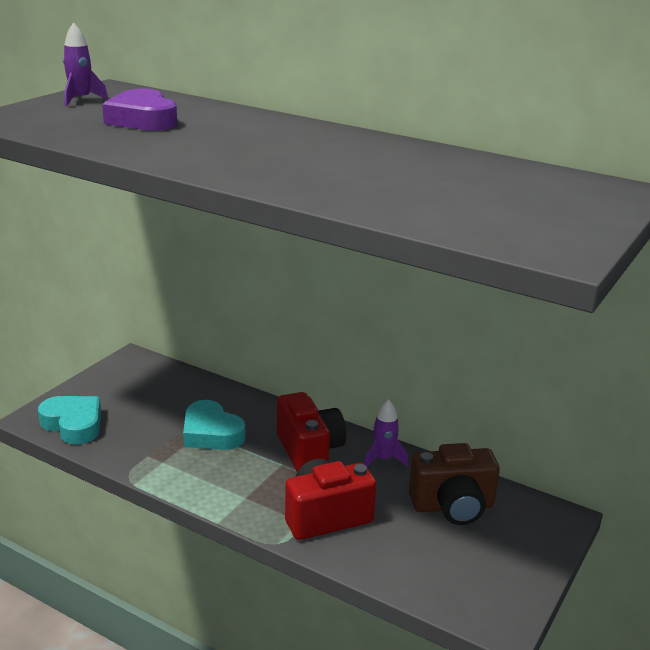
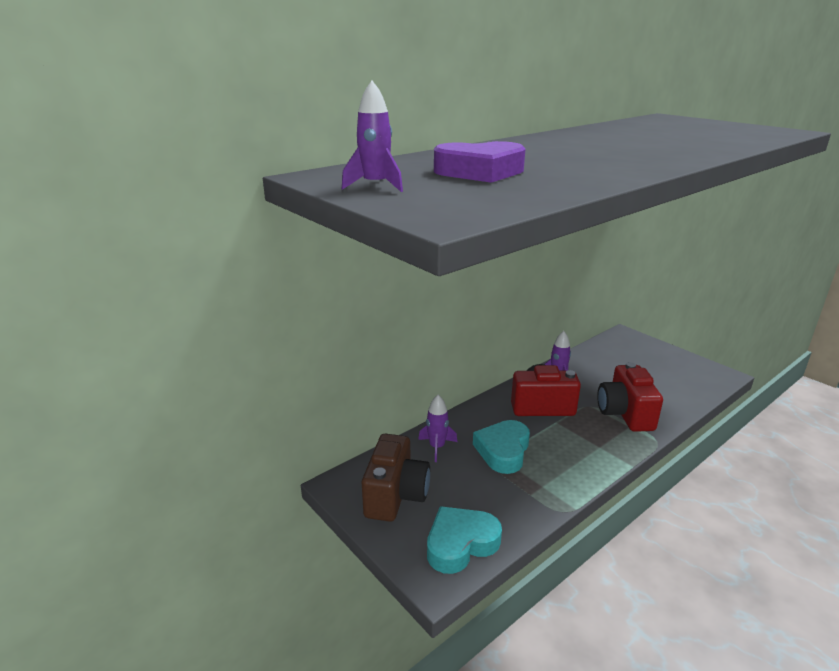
camera: 70 degrees left, 0 degrees up
(202, 395) = (437, 447): none -> purple rocket
(211, 433) = (503, 451): turquoise heart -> turquoise heart turned 135 degrees clockwise
(453, 506) = (614, 364): brown camera -> brown camera (395, 495)

